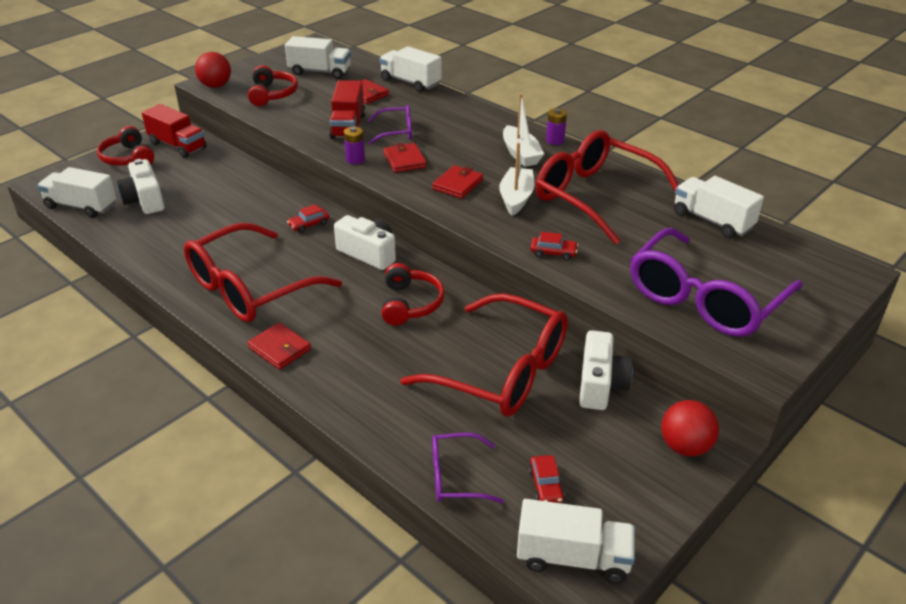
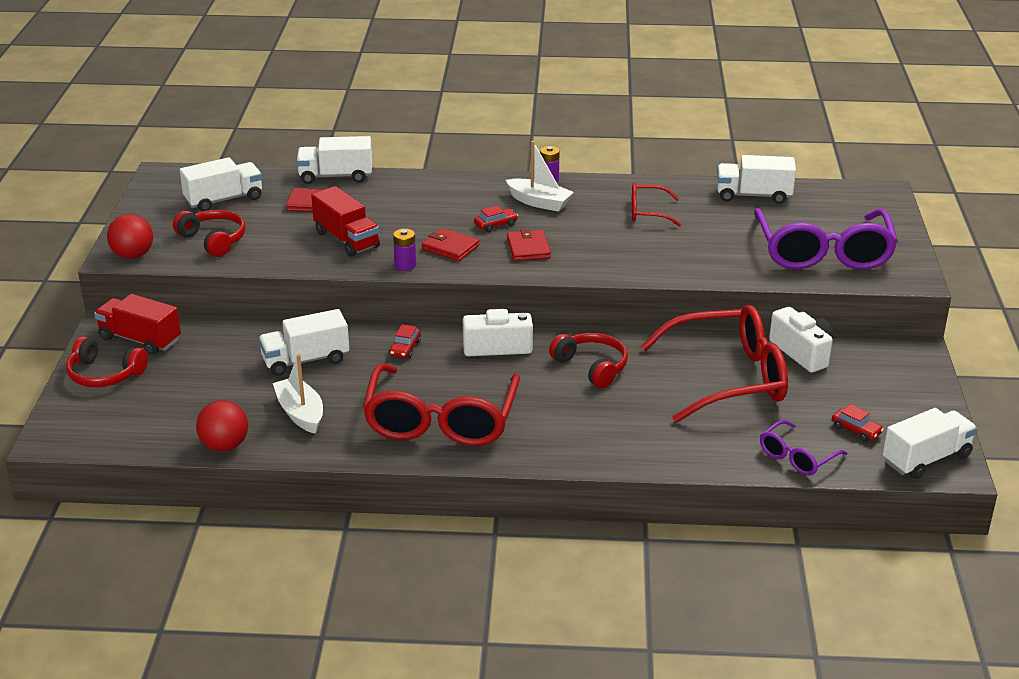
camera: 40 degrees left, 5 degrees down
(81, 206) = (141, 438): white truck -> white truck (305, 360)
(145, 200) = (202, 402): white camera -> none
(178, 146) = (140, 339): red truck -> red truck turned 150 degrees counterclockwise
(280, 348) = (543, 449): red wallet -> none
(396, 132) = (401, 226): purple glasses -> none
(516, 198) = (591, 239): white boat -> white boat (300, 413)
(553, 253) = (681, 268): red car -> red car (495, 225)
(595, 196) = (647, 212): red glasses -> red glasses, size x0.48
(685, 446) = (901, 362): red ball -> red ball (225, 445)

